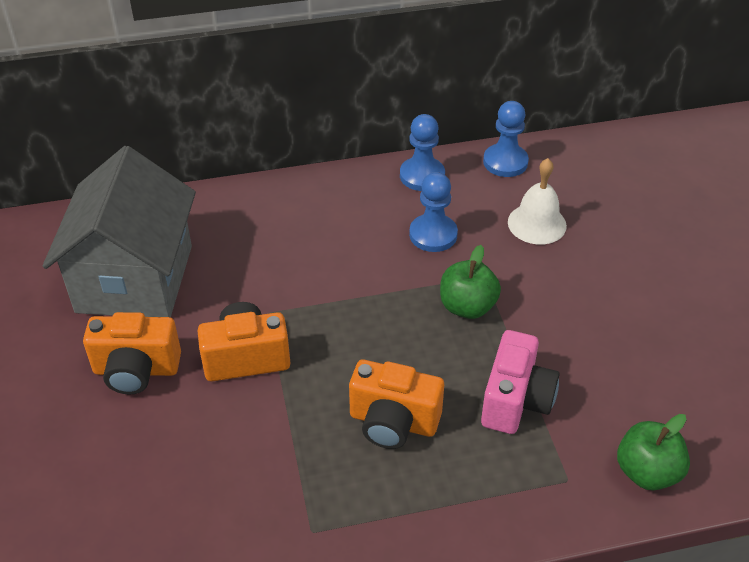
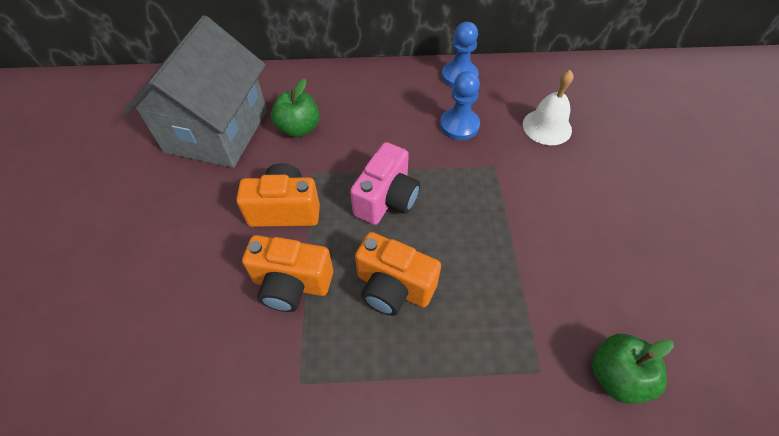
camera: 10 degrees right, 10 degrees up
(136, 370) = (196, 207): orange camera -> orange camera (291, 284)
(467, 307) = (476, 191): green apple -> green apple (299, 128)
(505, 162) = (528, 73): blue pawn -> none
(515, 401) = (504, 284): pink camera -> pink camera (387, 199)

